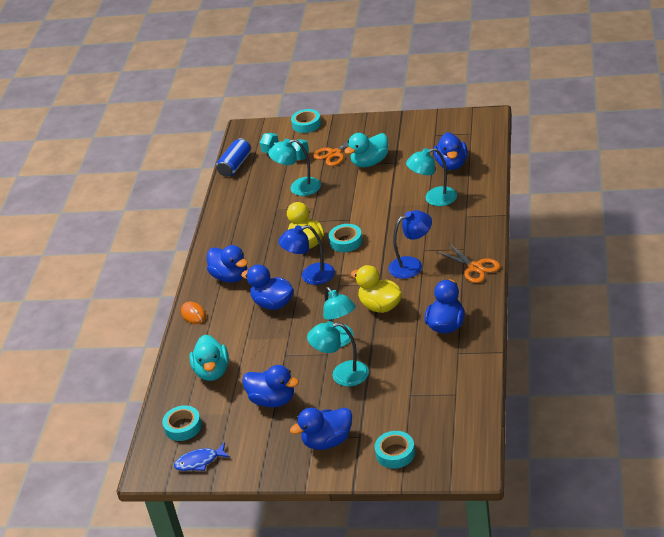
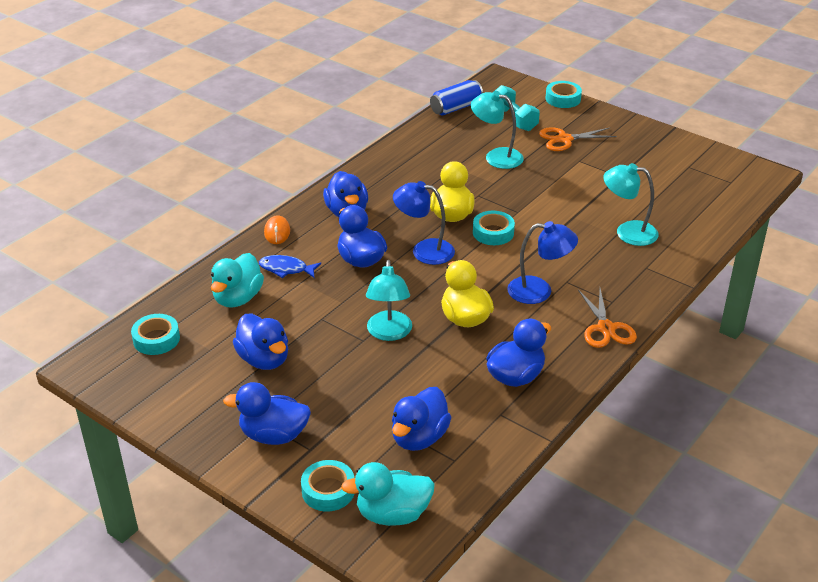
camera: 25 degrees right, 0 degrees up
(199, 461) = (135, 384): blue fish -> blue fish (286, 269)
(342, 374) = (357, 370): turquoise lamp -> none
(370, 162) = (593, 164): turquoise duck -> turquoise duck (392, 514)
(452, 164) = (680, 205): blue duck -> blue duck (419, 437)

